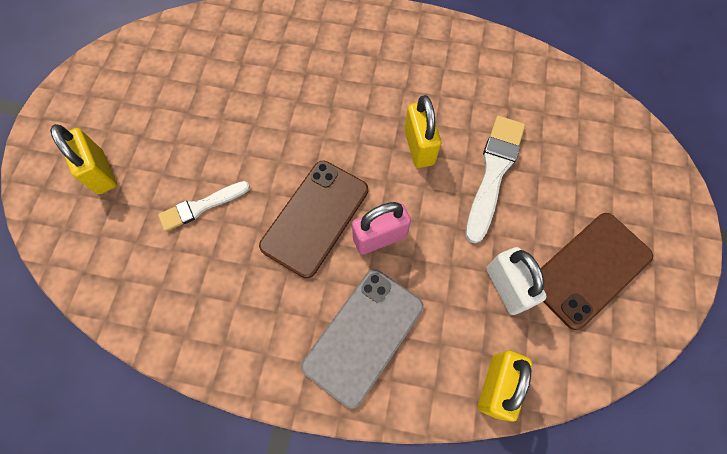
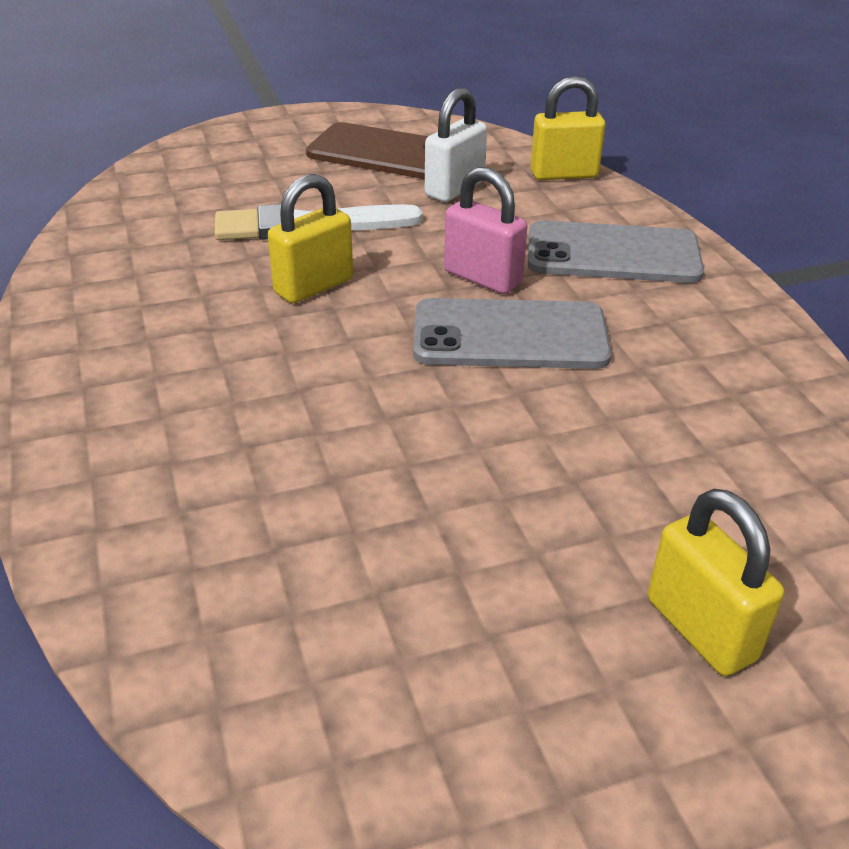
camera: 120 degrees left, 30 degrees down
(101, 172) = (700, 629): yellow padlock -> yellow padlock turned 60 degrees counterclockwise
(201, 206) = (613, 453): white brush -> none
(315, 218) = (510, 335): brown phone -> grey phone

